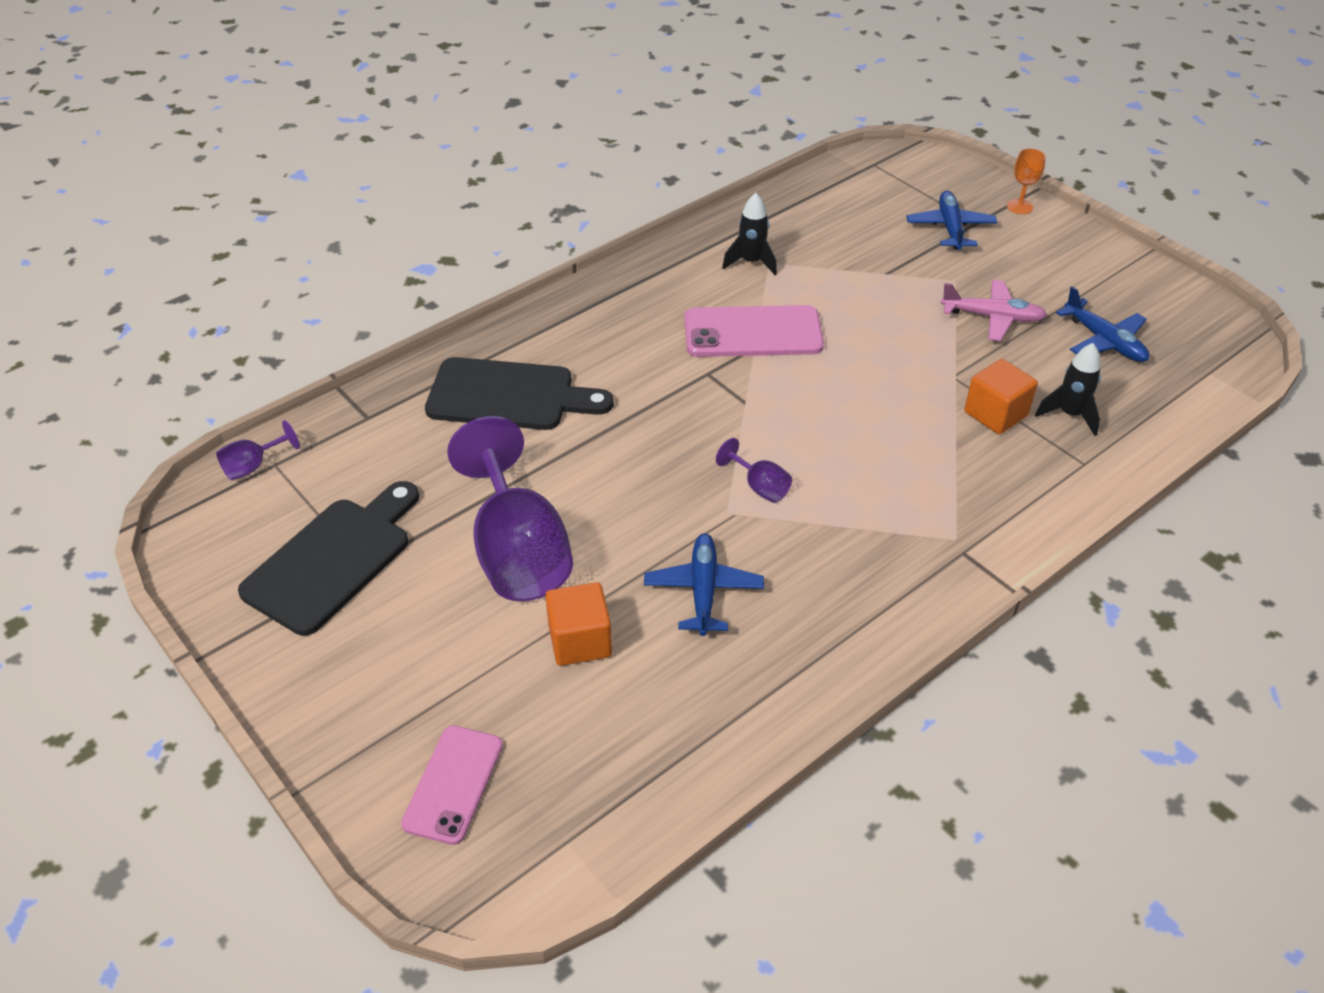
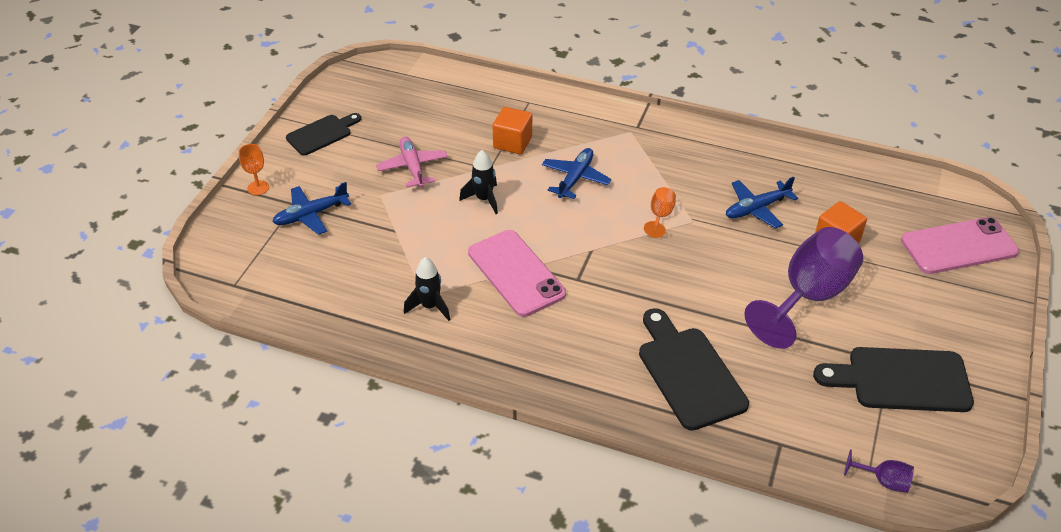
camera: 120 degrees left, 0 degrees up
(453, 784) = (958, 246): pink phone -> pink phone, size x1.51
(759, 486) = (660, 216): purple goblet -> orange goblet
(1070, 415) = (490, 115): black rocket -> black rocket (484, 199)
(1100, 270) = (322, 134): none -> black cutting board
(1104, 341) = (404, 117): blue plane -> blue plane (575, 178)

